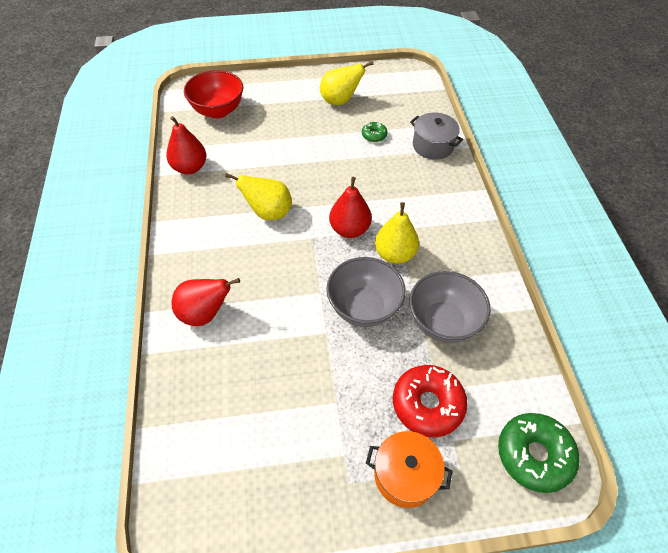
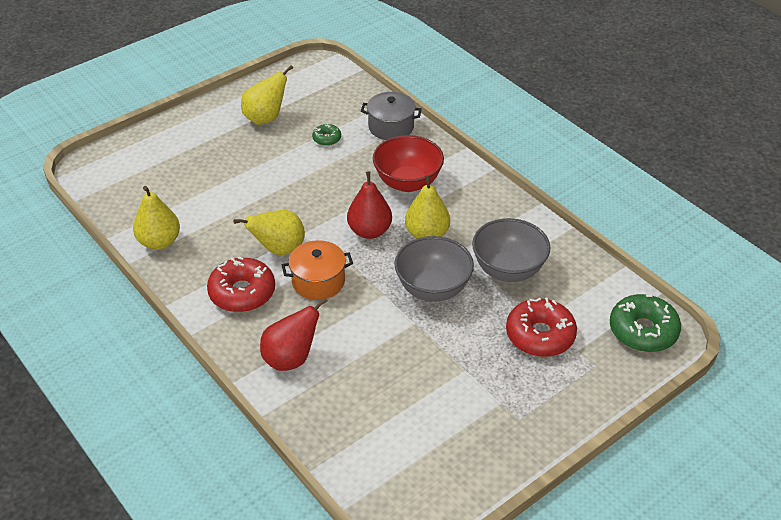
camera: 30 degrees left, 10 degrees down
(190, 168) = (159, 242): red pear -> yellow pear
(214, 237) = (242, 293): none -> red donut
(218, 111) = (140, 176): red bowl -> red bowl (407, 182)
(405, 475) = (558, 391): orange pot -> orange pot (318, 281)

